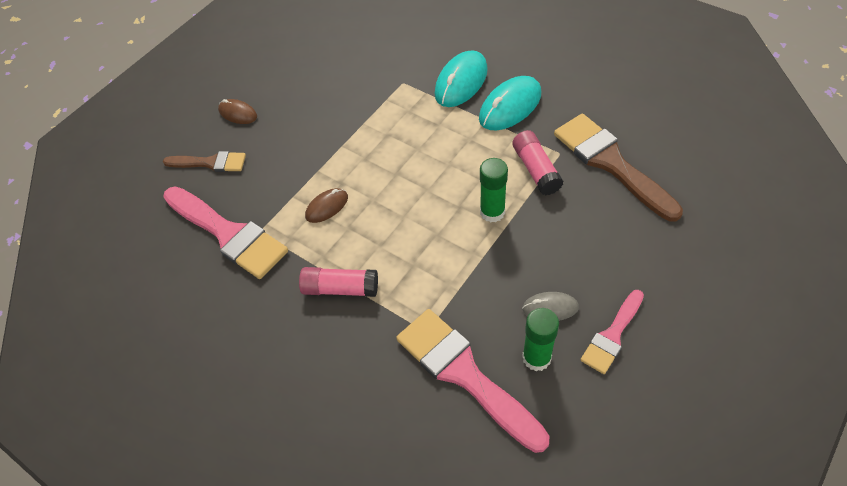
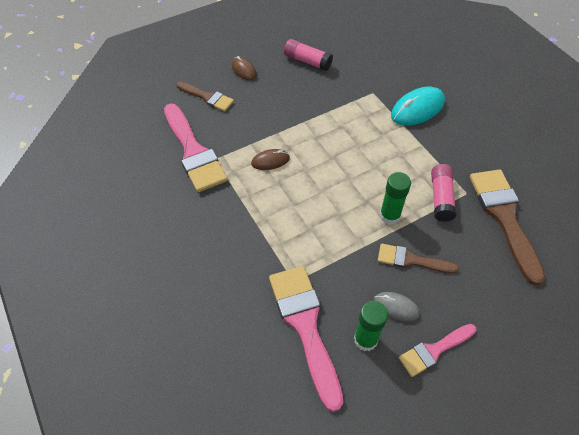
camera: 20 degrees right, 0 degrees up
(340, 288) = (249, 223): pink glue stick -> pink glue stick (307, 61)
(510, 106) = (446, 142): turquoise mouse -> none
(540, 250) = (411, 260): none -> brown brush

